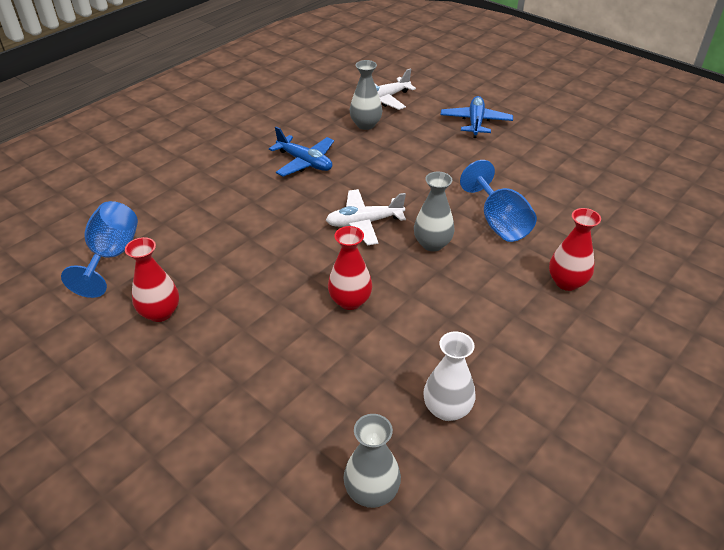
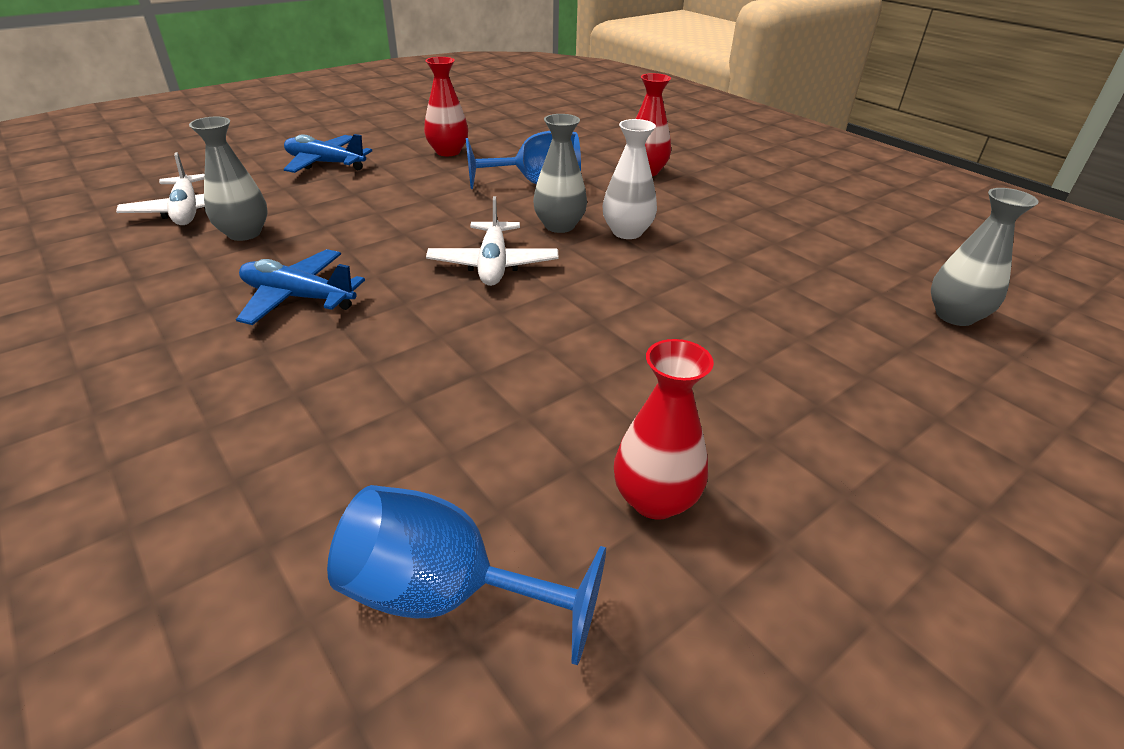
camera: 80 degrees left, 5 degrees down
(305, 162) = (298, 297): blue plane -> blue plane turned 120 degrees counterclockwise
(350, 301) = (654, 294): red vase -> red vase (448, 152)
(447, 409) = (828, 257): white vase -> white vase (627, 232)

